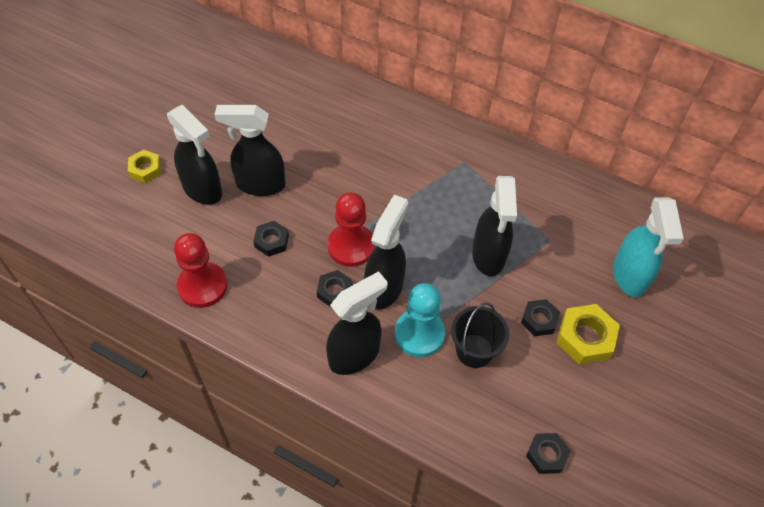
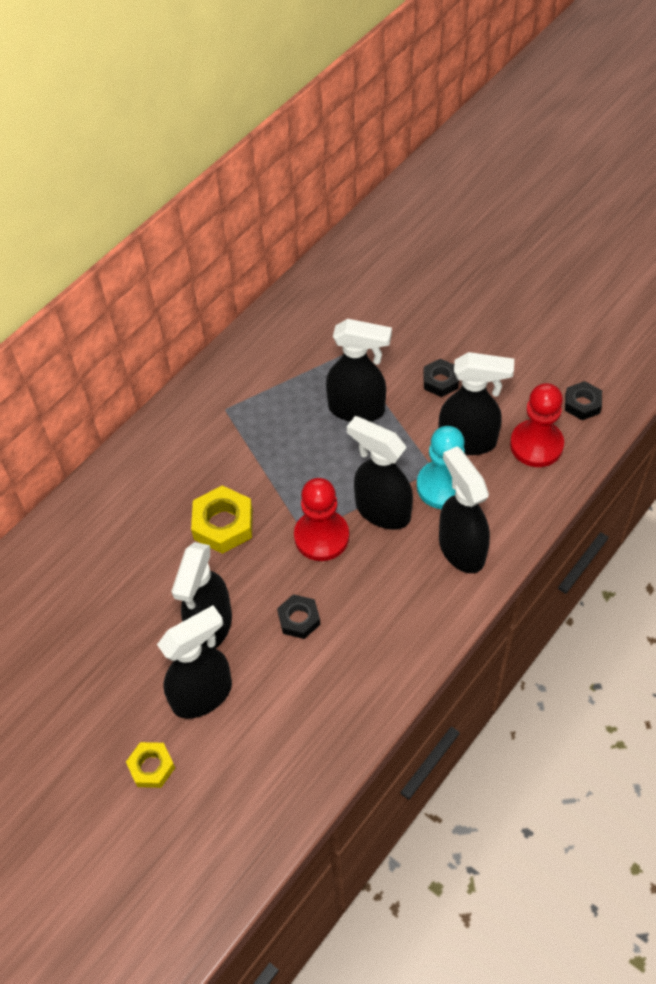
camera: 75 degrees left, 0 degrees up
(202, 286) = (350, 699): red pawn -> red pawn (536, 445)
(334, 291) = (379, 559): black nut -> none
(474, 351) = (468, 441): black bucket -> black spray bottle
(585, 338) = (465, 348): yellow nut -> yellow nut (223, 524)
(629, 276) = (401, 298): turquoise spray bottle -> none

